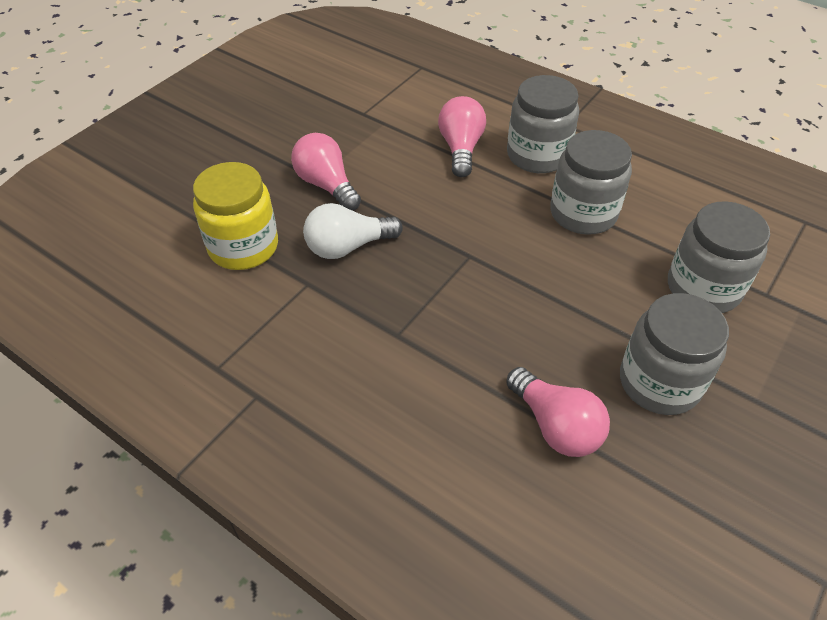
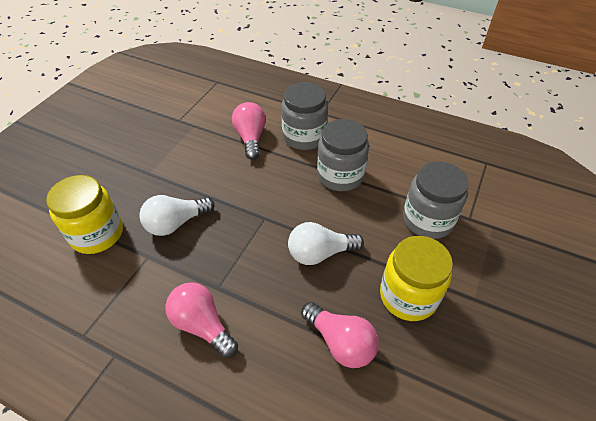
camera: 10 degrees left, 0 degrees up
(326, 185) = (156, 177): pink light bulb -> pink light bulb (202, 325)
(541, 311) = (320, 253): none -> white light bulb
(659, 382) = (408, 296): grey jar -> yellow jar

